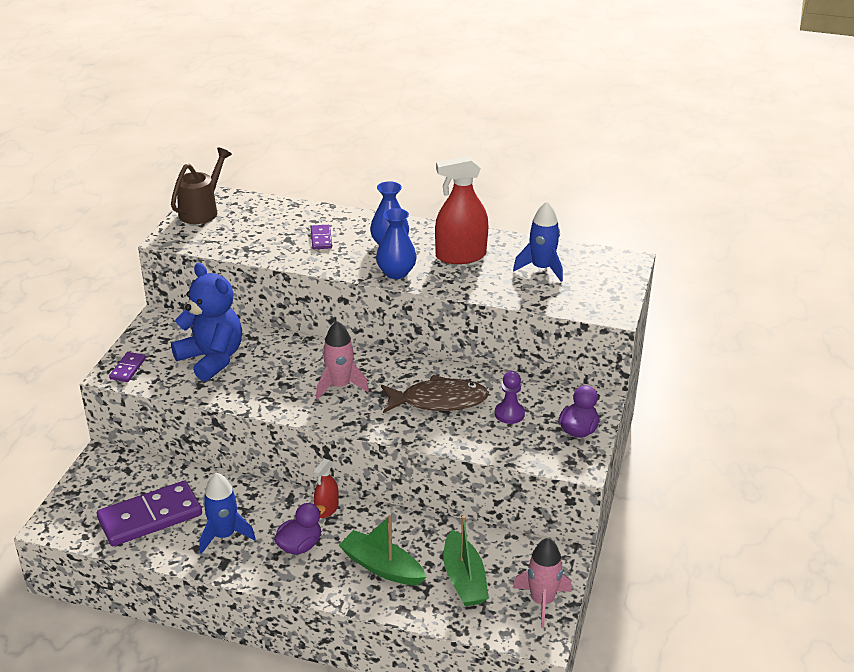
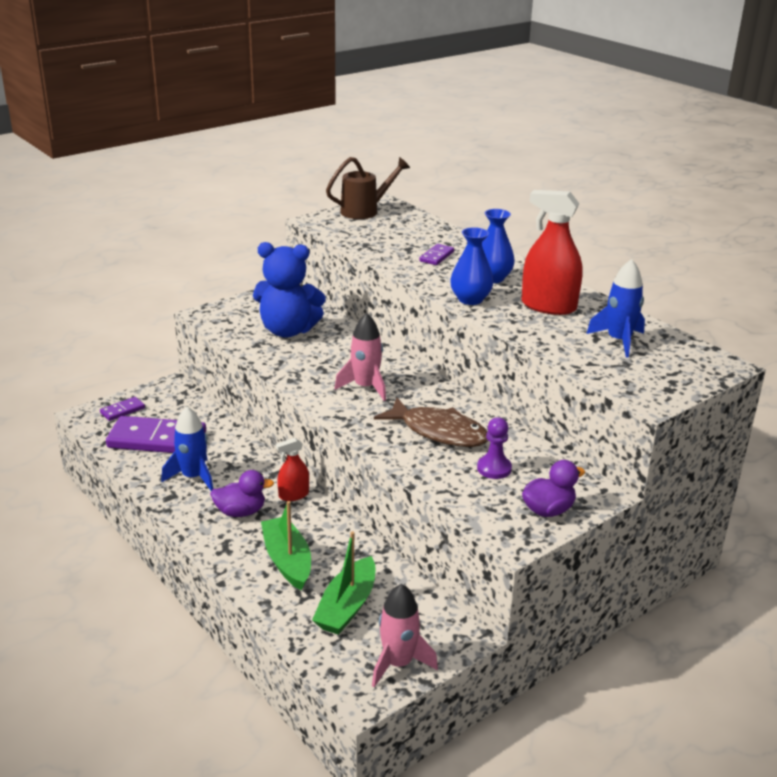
camera: 35 degrees right, 5 degrees down
(128, 369) = (219, 315): purple domino -> purple domino (122, 410)
(212, 359) = (288, 331): blue teddy bear -> blue teddy bear turned 105 degrees clockwise

